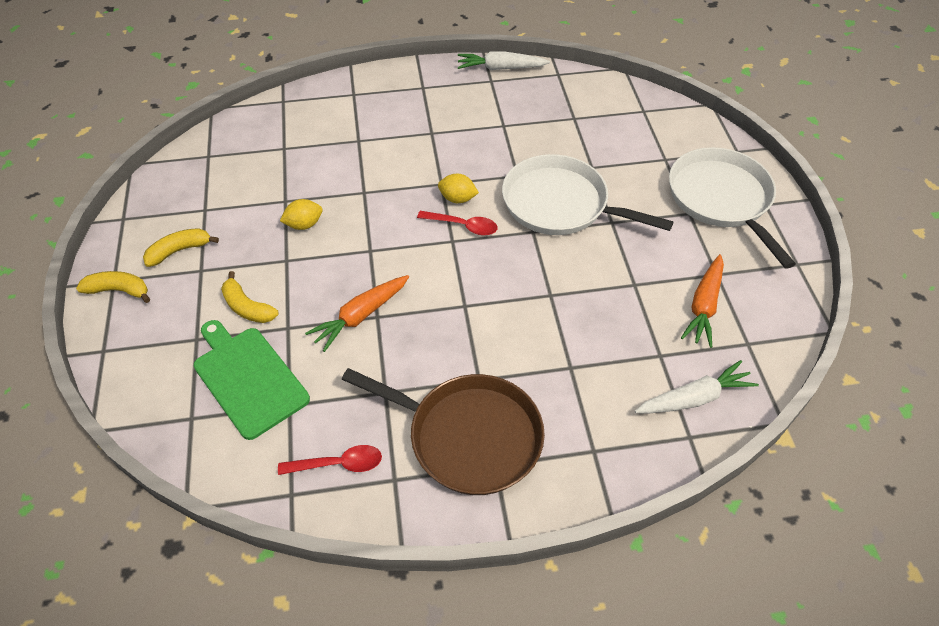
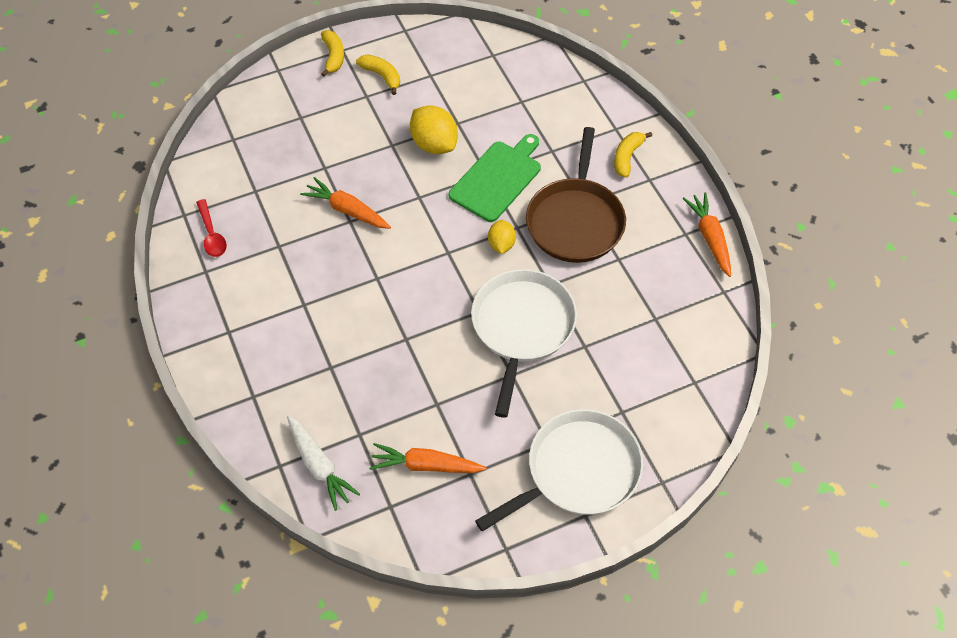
camera: 75 degrees right, 5 degrees up
(247, 307) = (337, 137): yellow banana -> yellow banana (627, 157)
(248, 378) = (273, 159): green cutting board -> green cutting board (497, 178)
(304, 224) = (434, 144): yellow lemon -> yellow lemon, size x1.68
(463, 226) = (468, 256): red spoon -> none
(469, 436) = (249, 309): brown pan -> brown pan (575, 221)
(500, 68) = (710, 238): white carrot -> orange carrot

